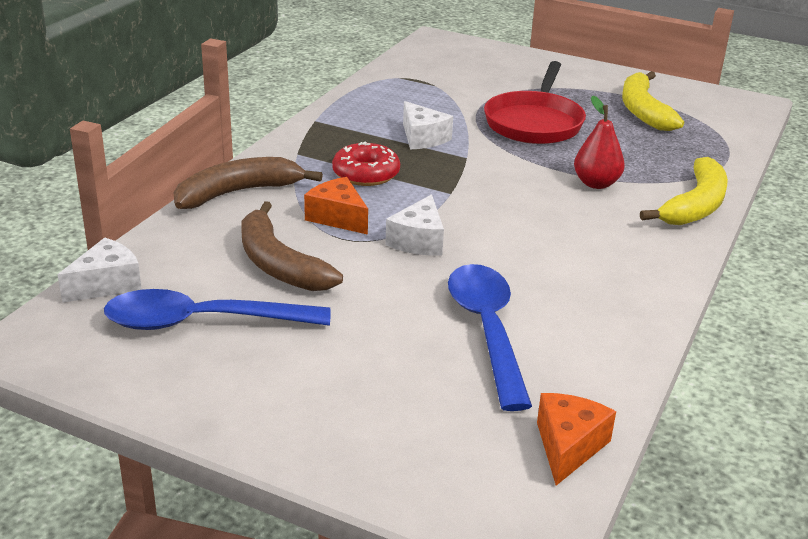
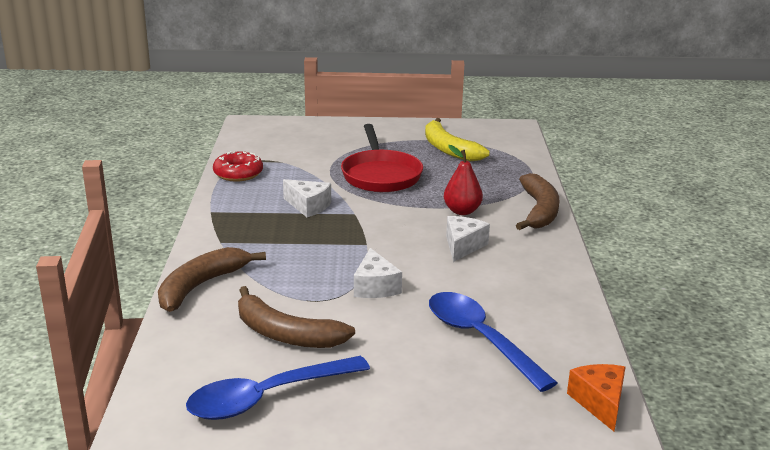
camera: 25 degrees left, 5 degrees down
(107, 284) = (159, 391): white cheese -> white cheese (463, 246)
(338, 217) = (299, 285): orange cheese -> none
(366, 174) = (290, 245): red donut -> red donut (238, 173)
(695, 205) = (539, 211): yellow banana -> brown banana

